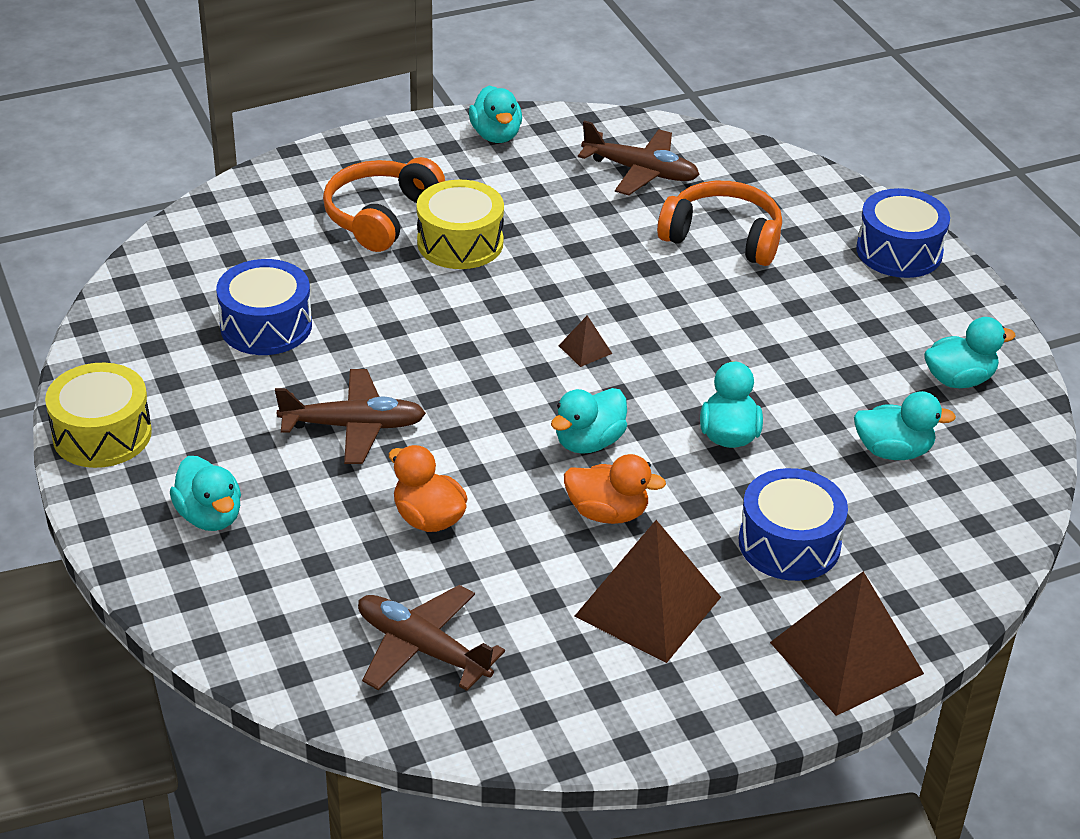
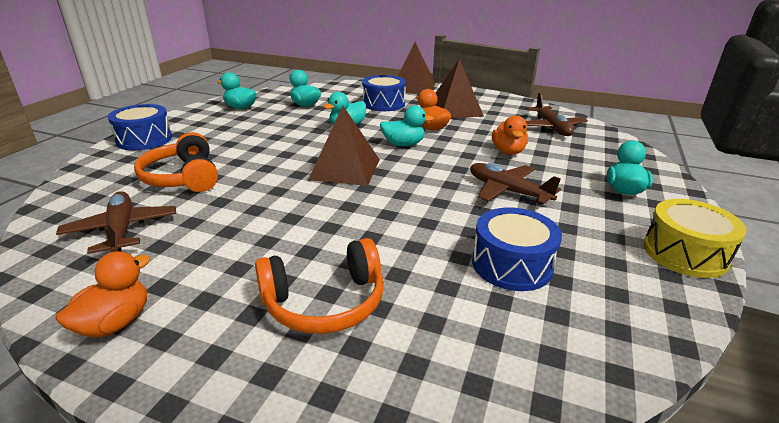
camera: 135 degrees left, 10 degrees down
(460, 243) = (308, 249): yellow drum -> none
(496, 135) = (115, 323): turquoise duck -> orange duck
(585, 349) = (345, 169): brown pyramid -> brown pyramid, size x2.39

